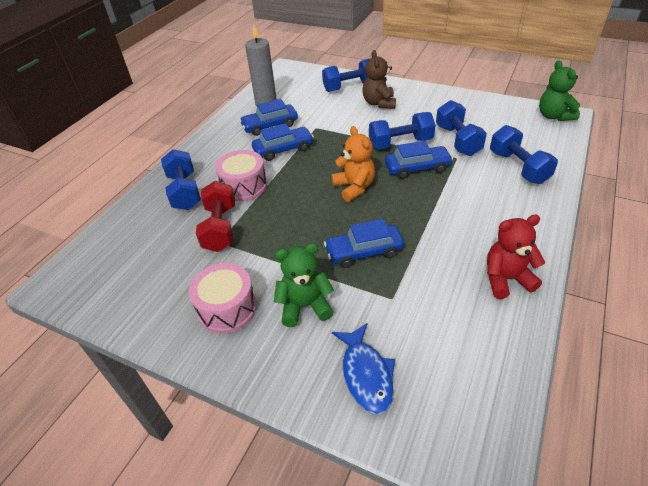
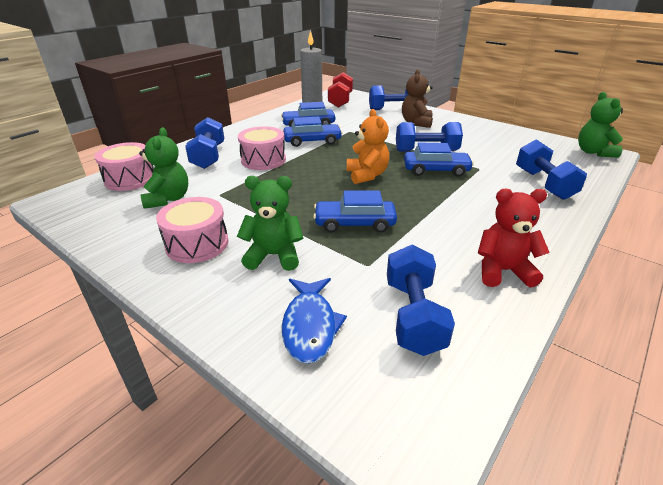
camera: 10 degrees right, 10 degrees down
(117, 239) = (130, 179): none -> pink drum
(171, 258) = (168, 199): none -> green teddy bear
(220, 228) = (225, 185): red dumbbell -> red dumbbell (340, 101)
(457, 140) = (485, 156): blue dumbbell -> blue dumbbell (413, 315)

